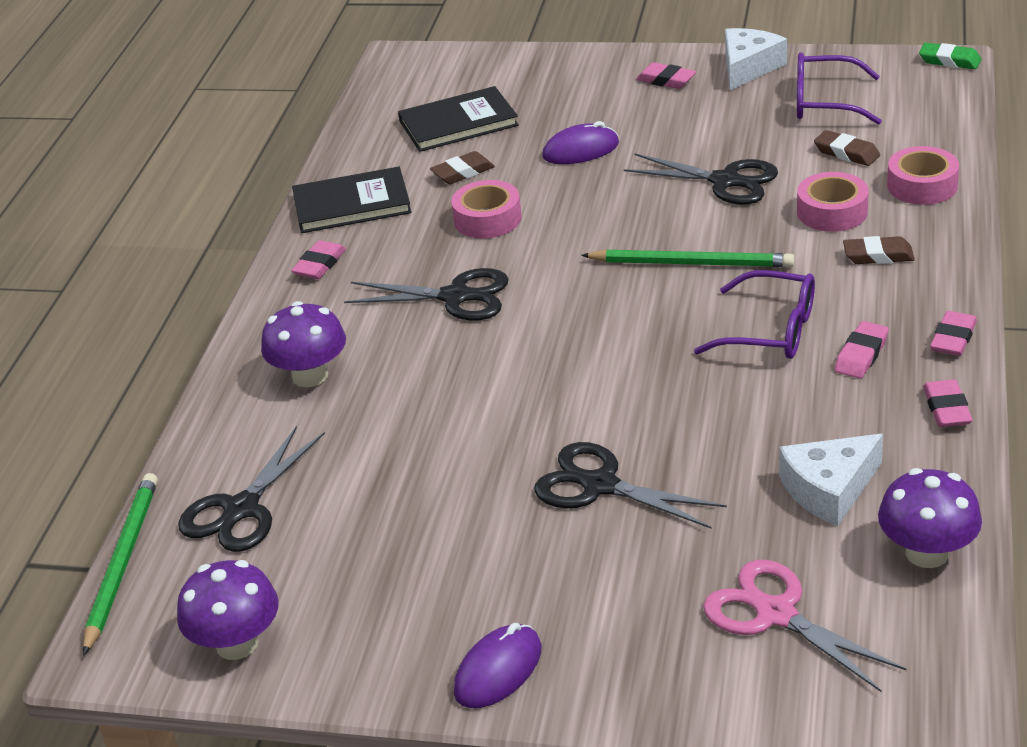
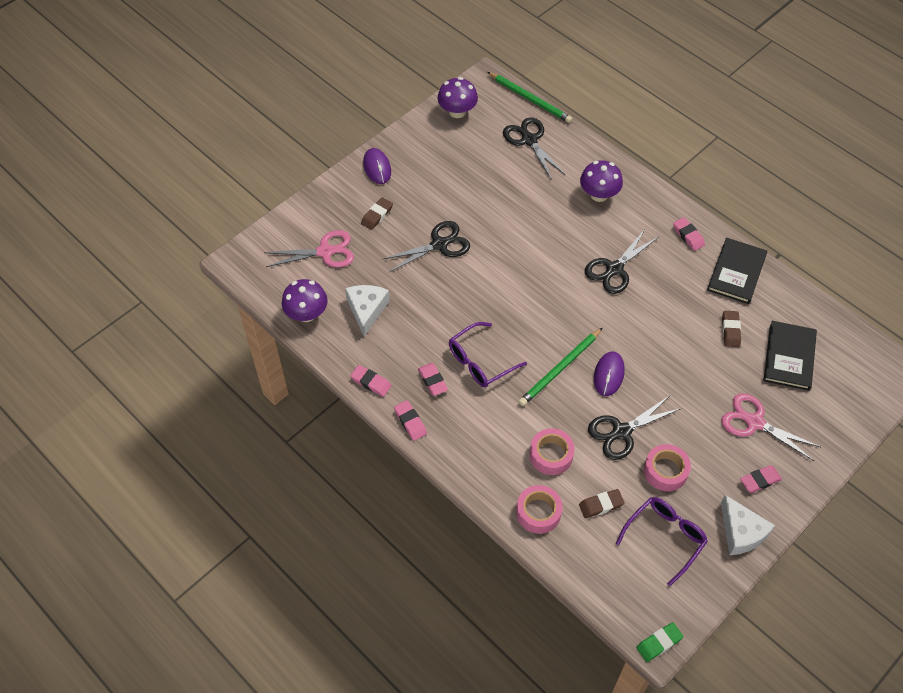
camera: 120 degrees right, 20 degrees up
(487, 219) = (673, 316): pink tape -> pink tape (665, 471)
(581, 150) = (710, 391): purple mouse -> purple mouse (608, 375)
(589, 110) = (754, 422): none -> pink scissors
(878, 255) = (497, 444): brown eraser -> brown eraser (377, 215)

